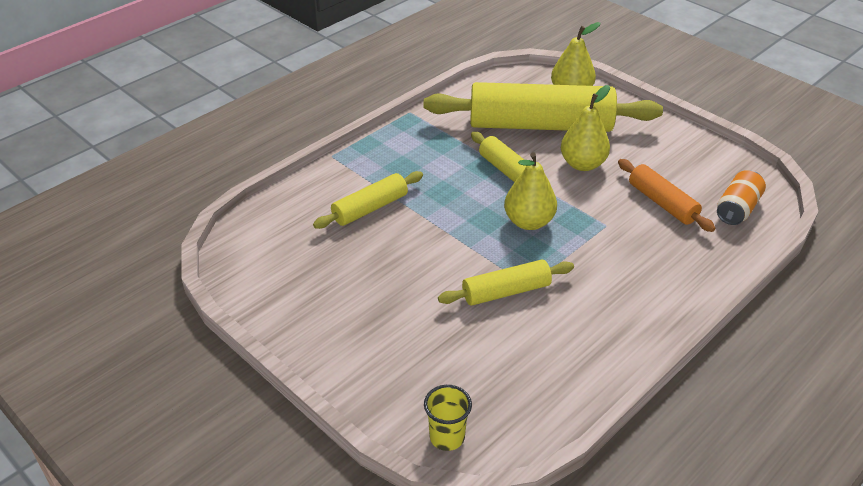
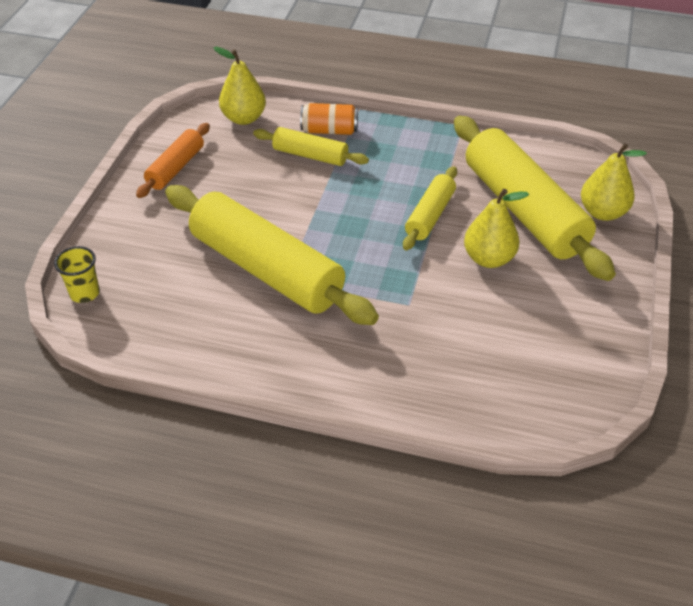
camera: 60 degrees right, 5 degrees up
(506, 291) = (266, 269): yellow rolling pin -> yellow rolling pin, size x2.01
(528, 222) = (369, 252): yellow pear -> yellow pear (244, 118)
(662, 203) = (478, 334): orange rolling pin -> orange rolling pin (176, 168)
(737, 209) = (520, 397): orange can -> orange can (329, 130)

